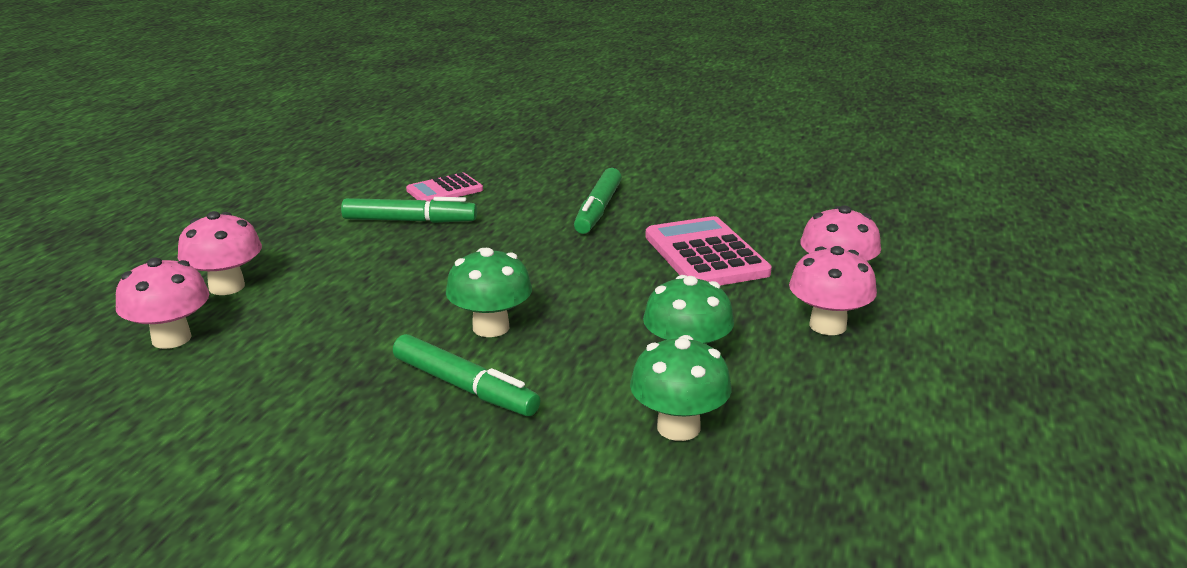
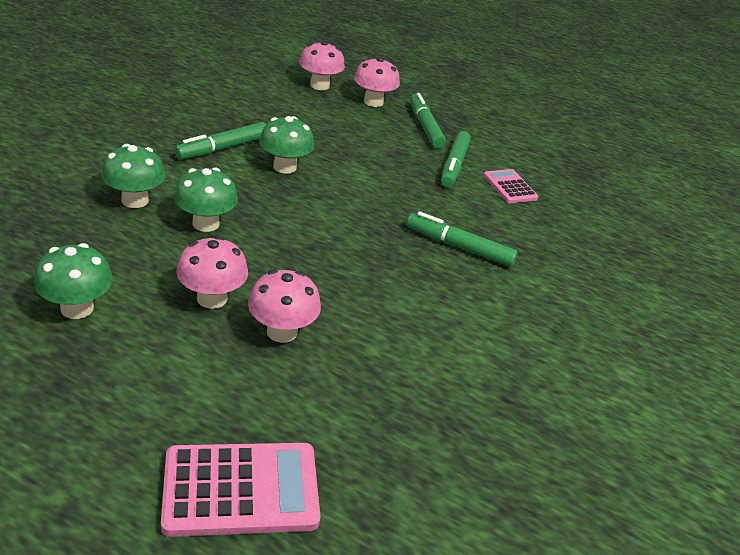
camera: 95 degrees right, 10 degrees up
(301, 244) = (425, 127): none -> green marker
(705, 255) = (356, 277): pink calculator -> pink calculator (241, 489)
(940, 405) = (77, 308): none -> green mushroom

